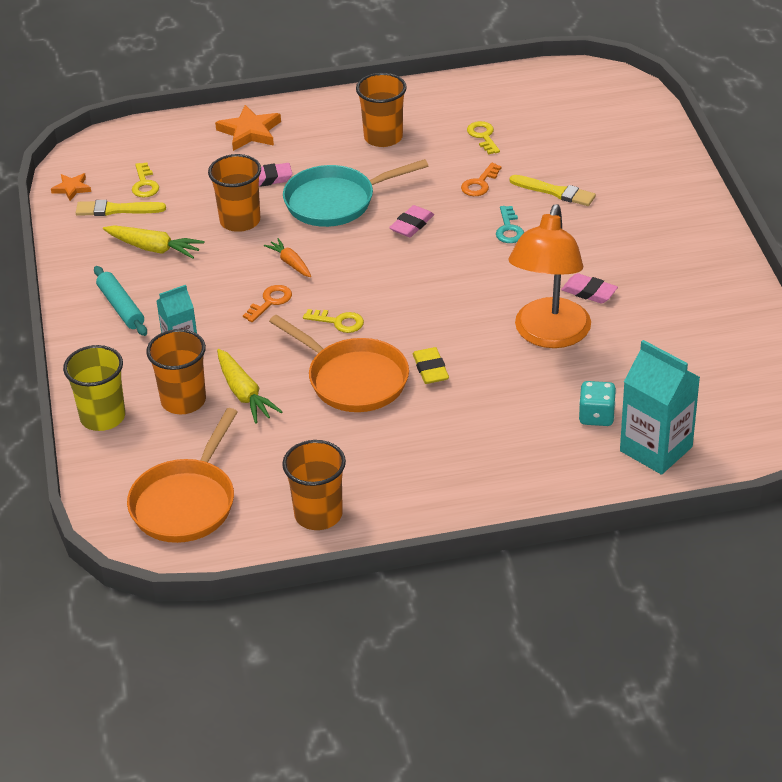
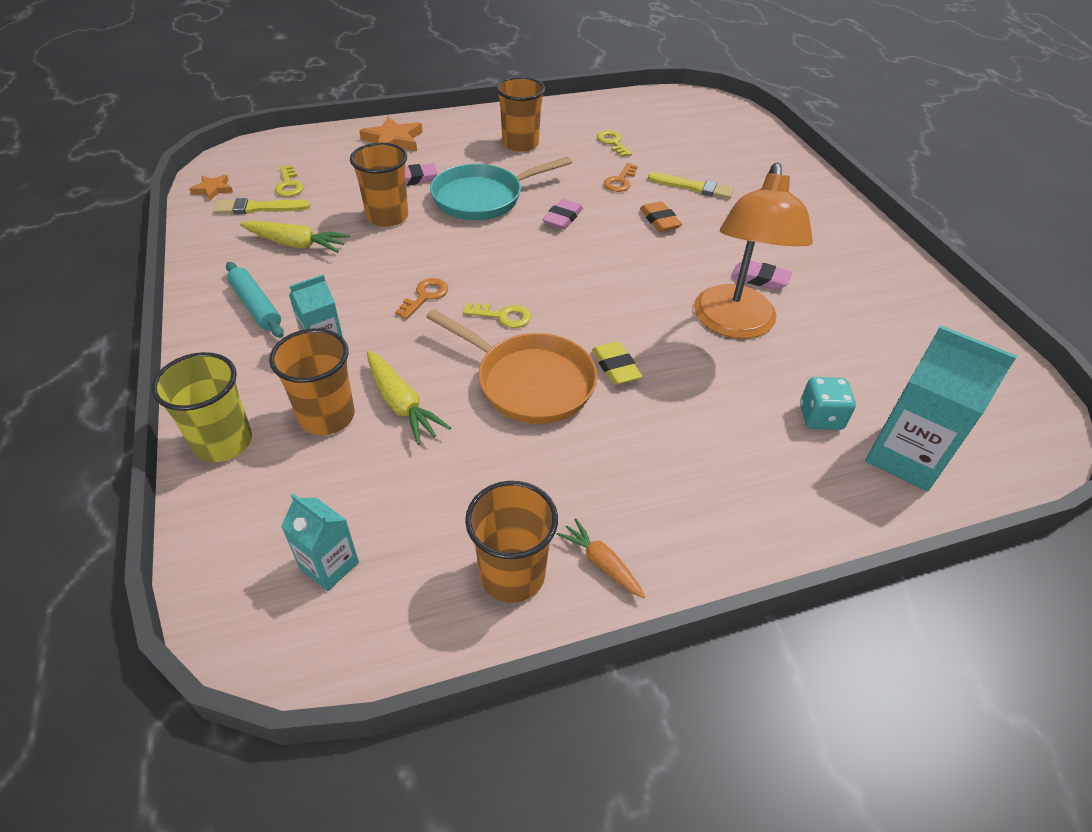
camera: 10 degrees left, 5 degrees up
(186, 502) = (329, 565): orange pan -> turquoise carton
(290, 263) = (443, 256): orange carrot -> orange carrot (601, 563)
(509, 229) = (659, 220): turquoise key -> orange eraser

